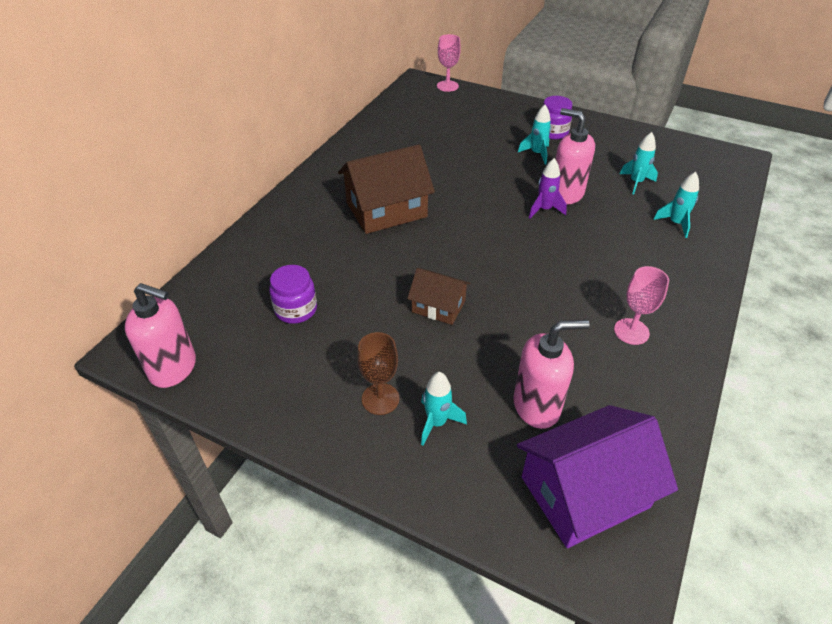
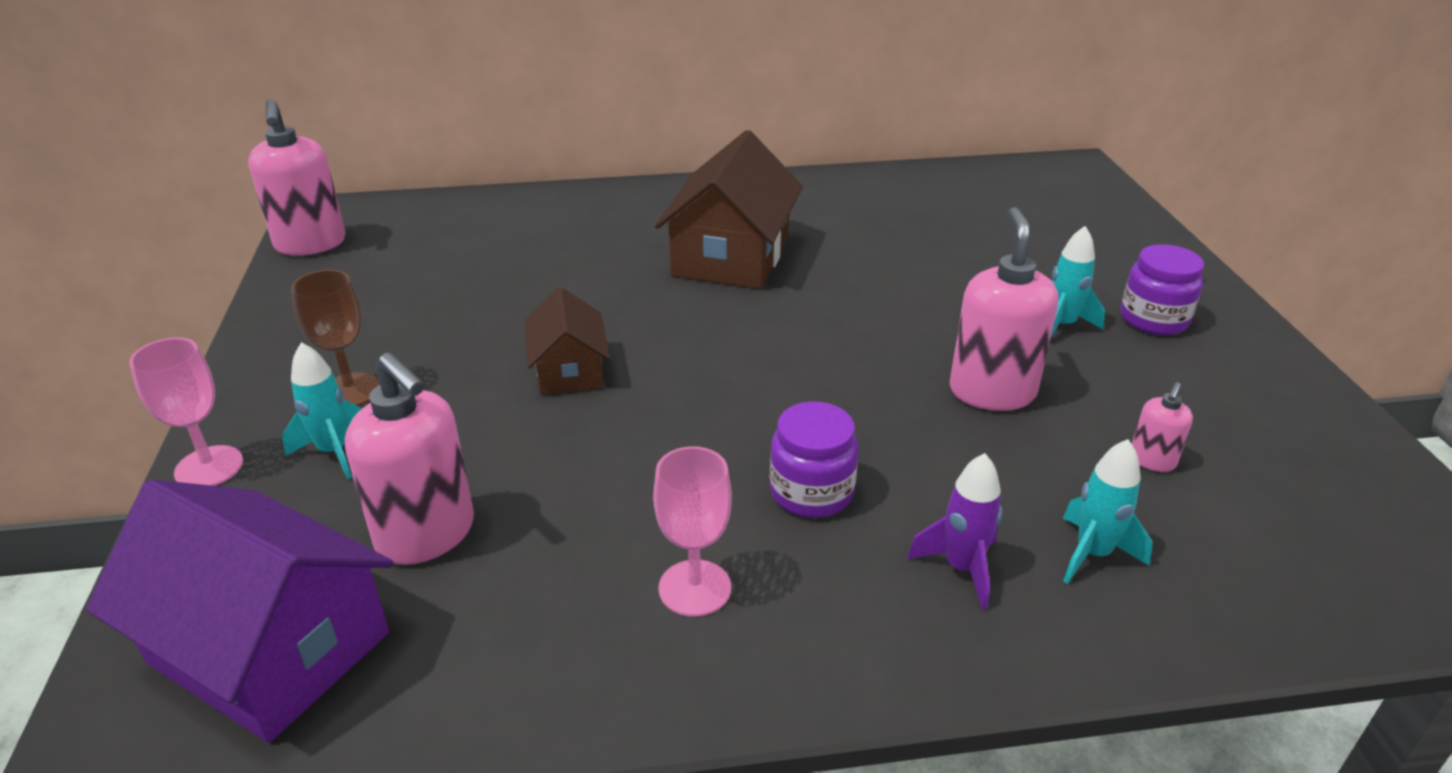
camera: 55 degrees right, 10 degrees down
(296, 309) = (465, 273): purple jar -> purple jar (811, 492)
(386, 210) = (731, 256): brown house -> brown house turned 75 degrees clockwise
(447, 86) = (1107, 189): pink goblet -> pink goblet (209, 467)
(544, 209) = (916, 384): purple rocket -> purple rocket (961, 568)
(636, 183) = (1152, 461): turquoise rocket -> pink soap dispenser

